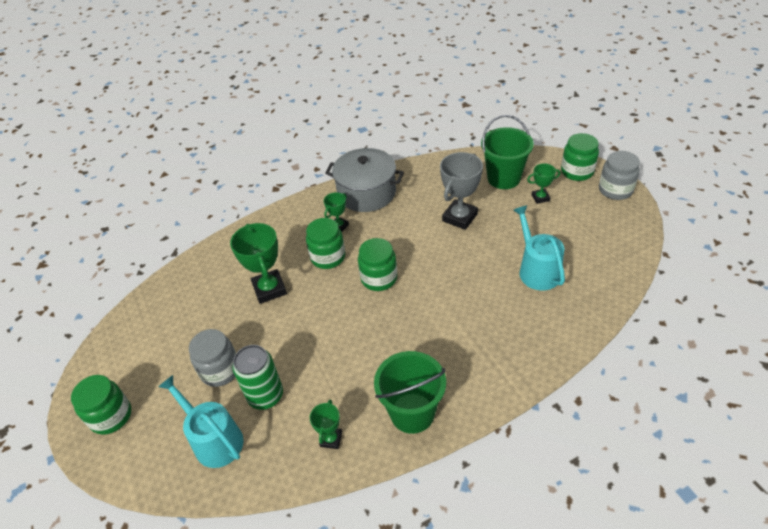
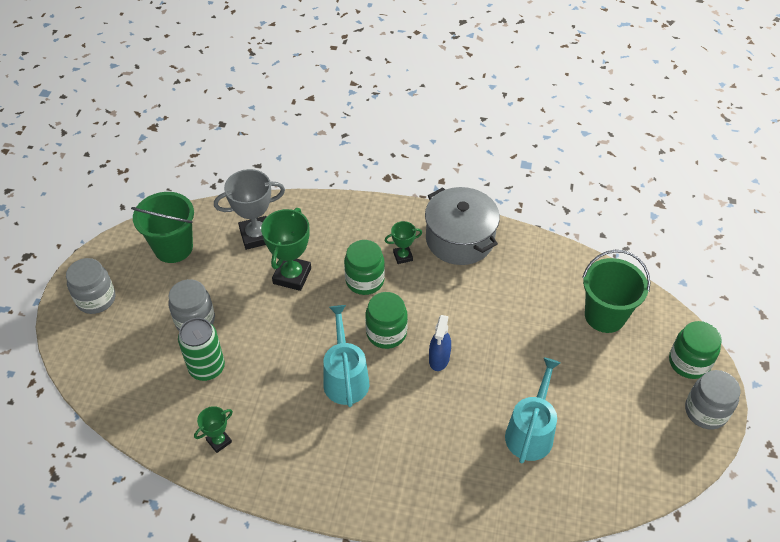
camera: 35 degrees right, 5 degrees up
(111, 416) = (96, 299): green jar -> grey jar
(214, 440) = (143, 374): turquoise watering can -> turquoise watering can (345, 378)
(412, 413) = (295, 471): green bucket -> green bucket (173, 248)
(432, 269) = (439, 359): none -> blue spray bottle
(459, 217) = (517, 326): grey trophy -> grey trophy (256, 235)
(540, 198) = (618, 363): green trophy -> none

